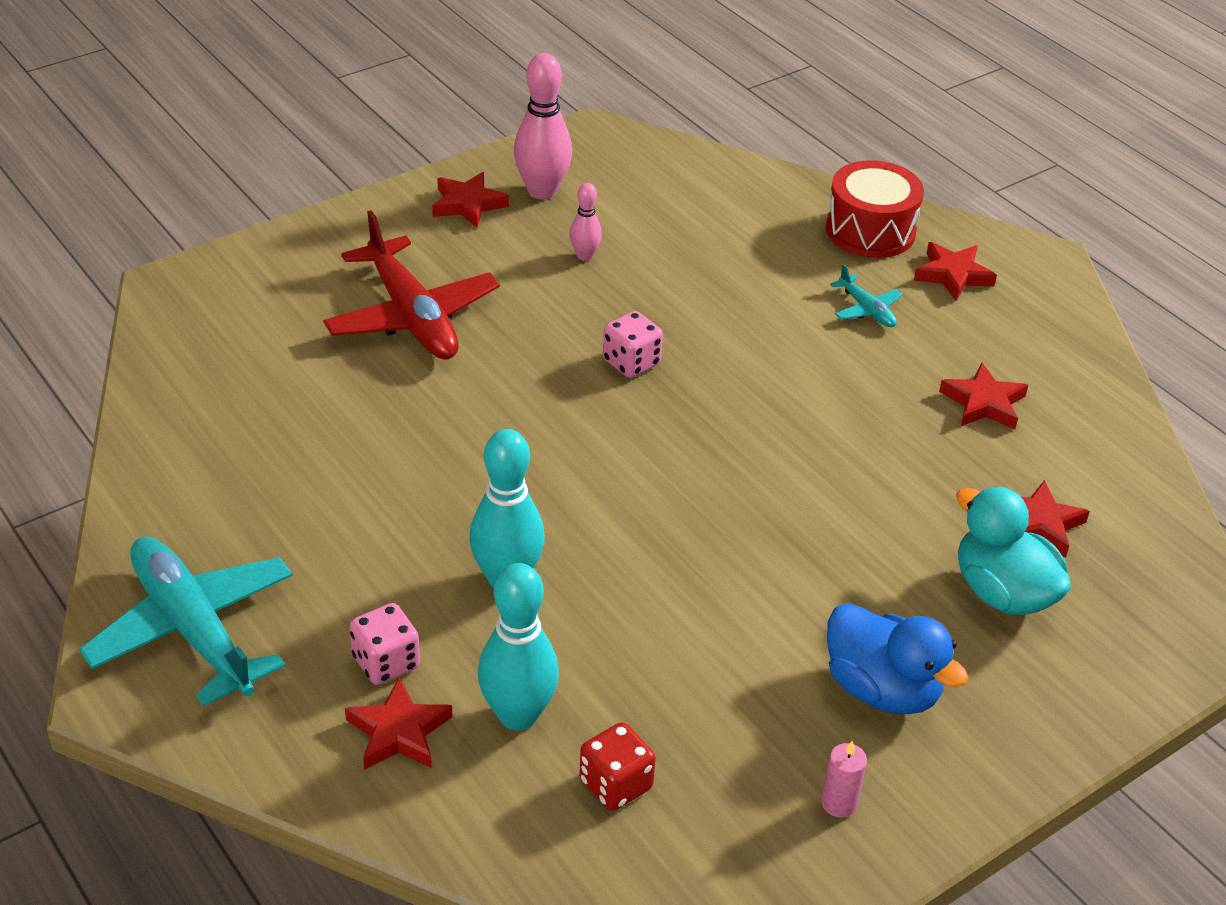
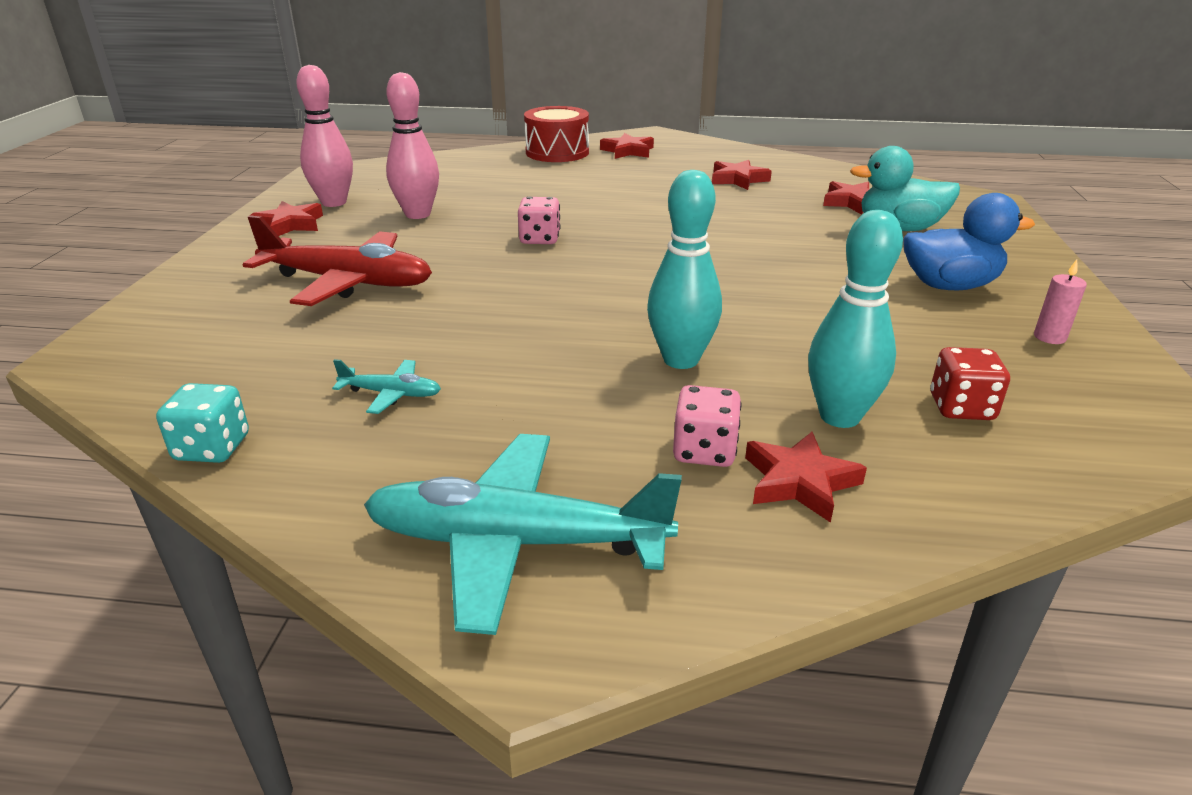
camera: 45 degrees left, 10 degrees down
(145, 429) = (212, 448): none -> turquoise dice
(584, 255) = (418, 214): pink bowling pin -> pink bowling pin, size x1.88
(866, 309) = (616, 174): turquoise plane -> turquoise plane (391, 394)

